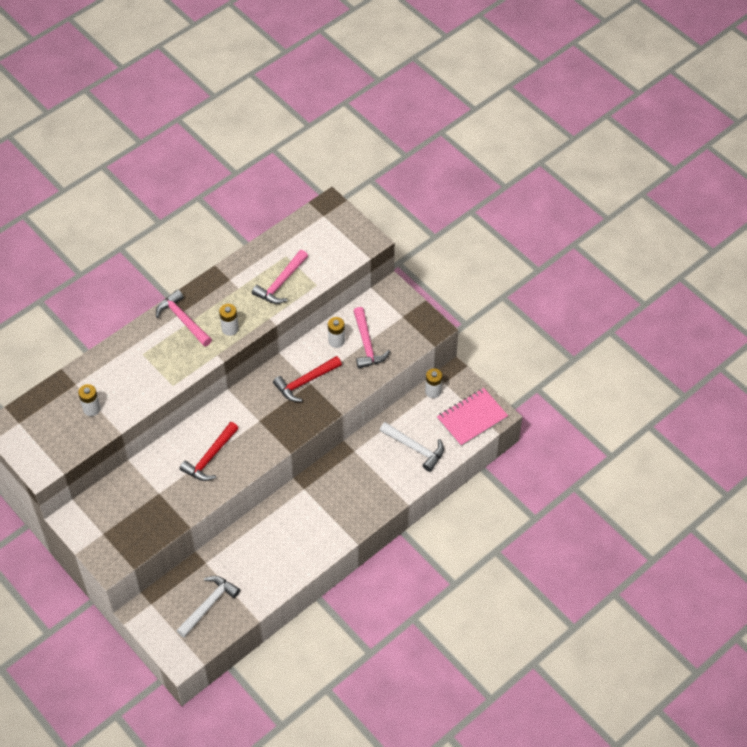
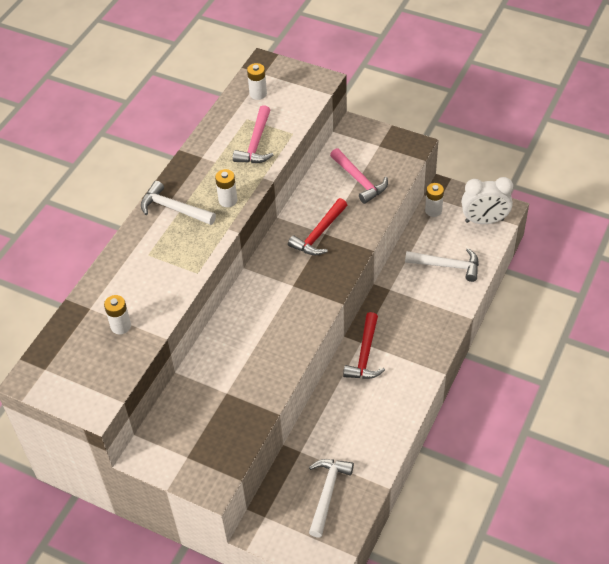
camera: 20 degrees left, 5 degrees down
(183, 320) = (173, 209): pink hammer -> white hammer
(210, 458) = (262, 338): red hammer -> red hammer (365, 355)
(336, 341) = (328, 188): white battery -> white battery (258, 94)
(472, 418) = (484, 221): pink notebook -> white clock

